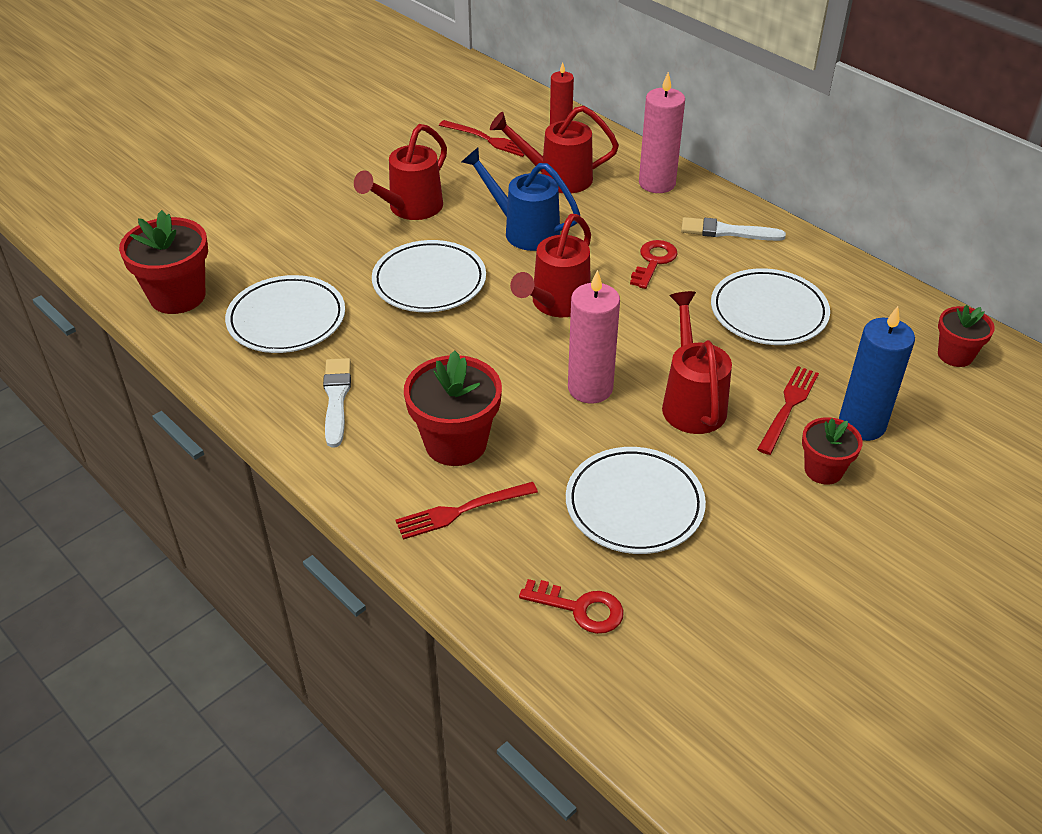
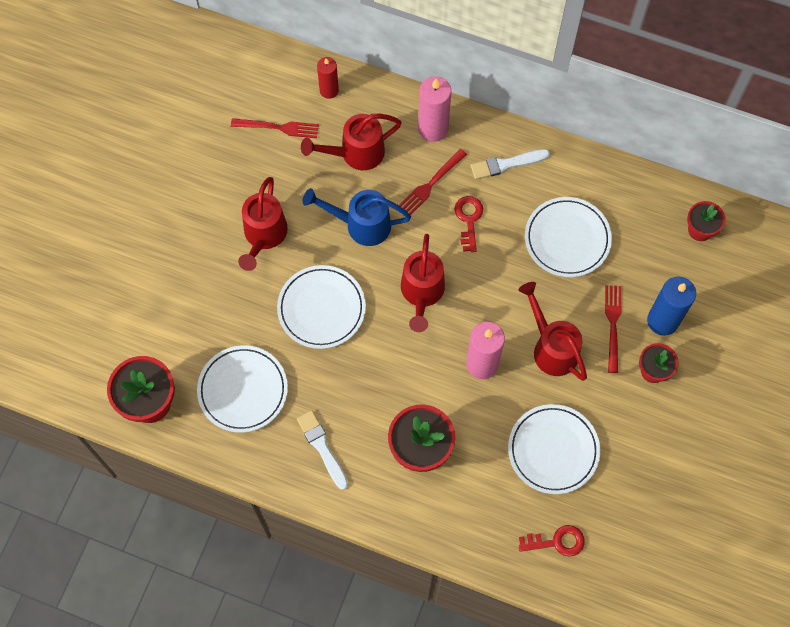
camera: 25 degrees left, 25 degrees up
(461, 511) = (452, 503): red fork -> red fork (431, 184)

